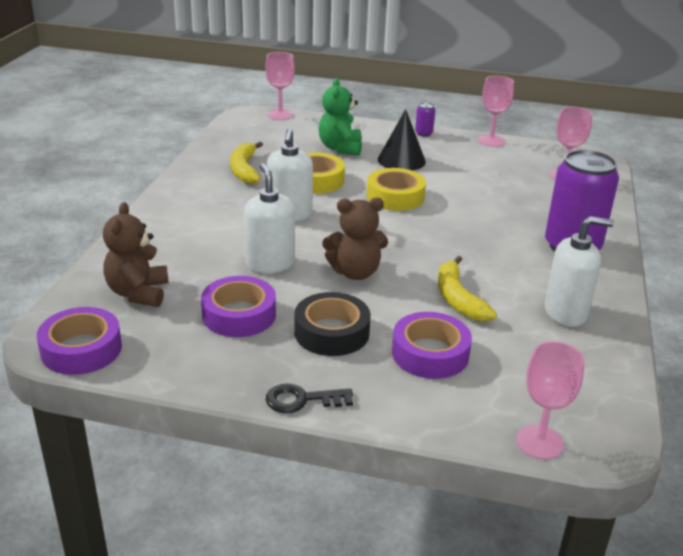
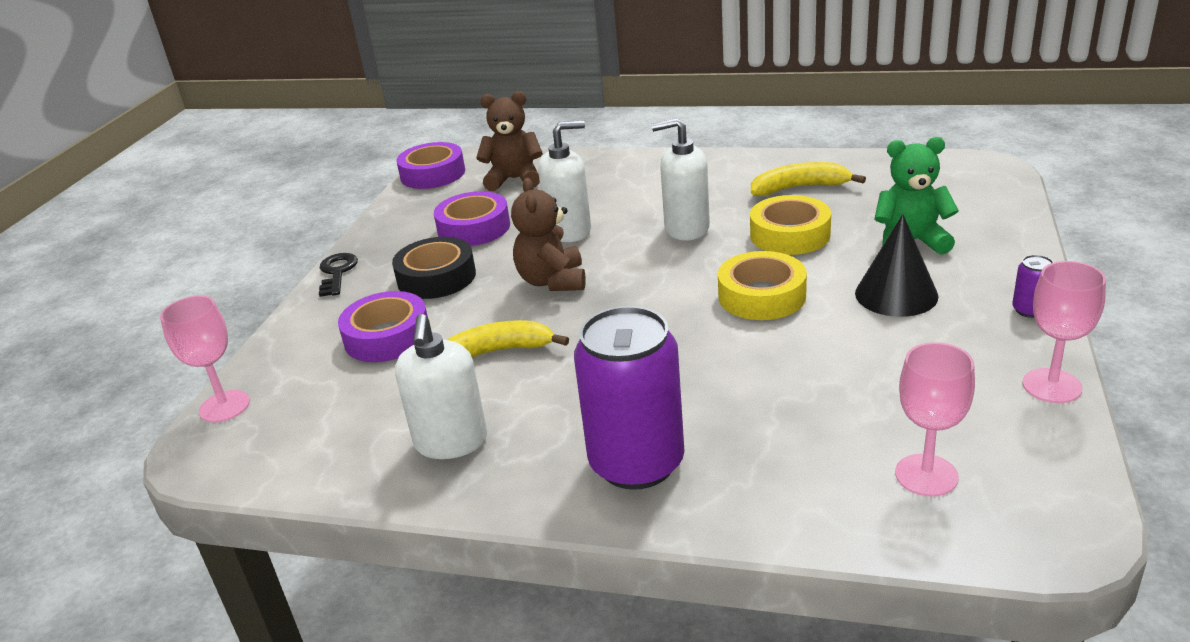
camera: 95 degrees right, 0 degrees up
(280, 115) = (1006, 186): pink goblet -> none

